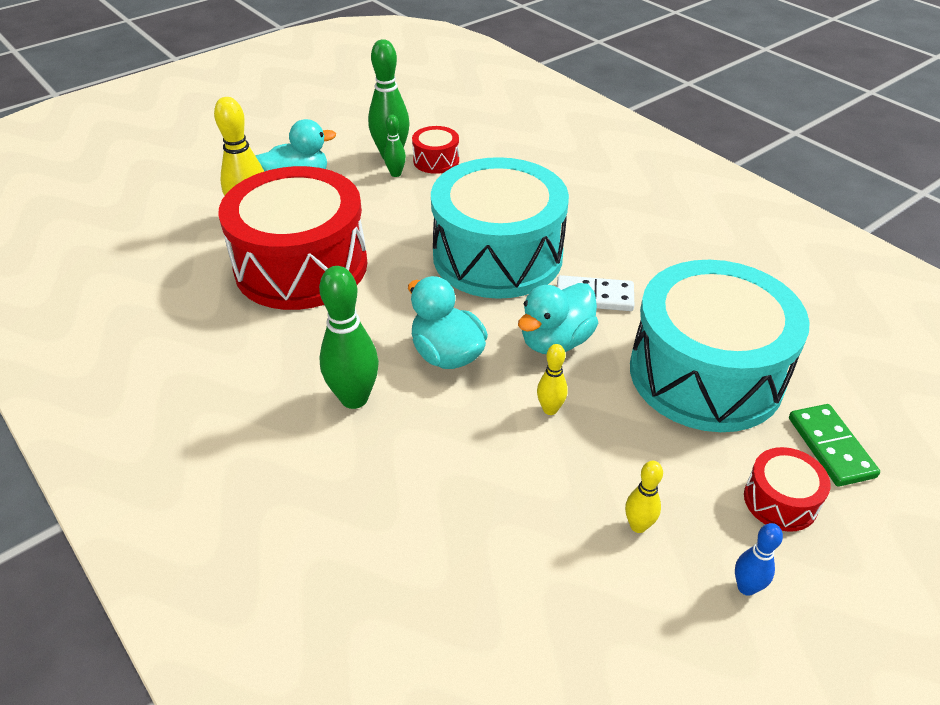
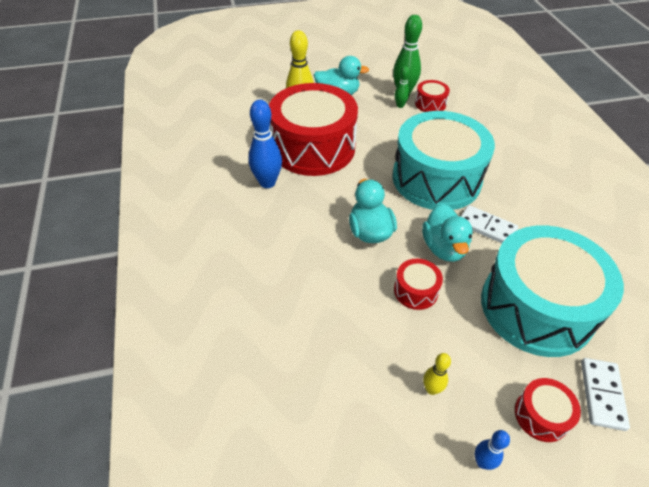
camera: 25 degrees right, 5 degrees up
(258, 336) = (267, 183): none -> blue bowling pin
(354, 398) = (301, 239): green bowling pin -> none
(550, 409) = (415, 291): yellow bowling pin -> red drum
(555, 341) = (444, 248): turquoise duck -> turquoise duck turned 75 degrees counterclockwise
(830, 447) = (602, 394): green domino -> white domino

